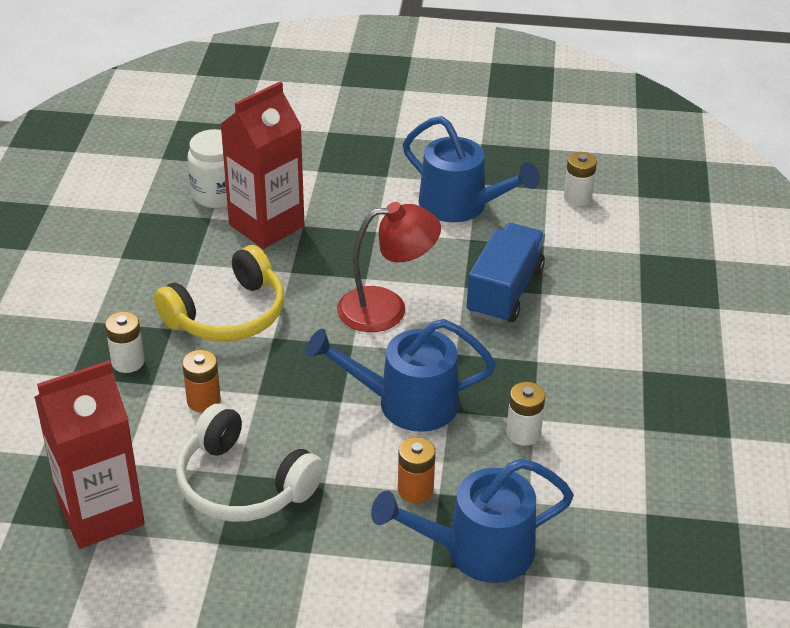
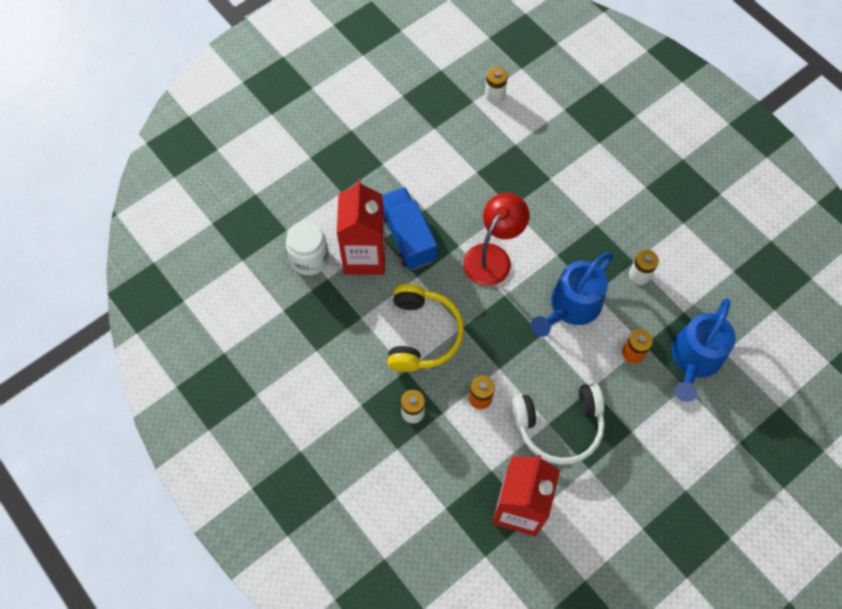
camera: 45 degrees left, 25 degrees up
(461, 206) = (446, 152): blue watering can -> none
(504, 292) = (533, 193): blue truck -> blue truck (407, 237)

